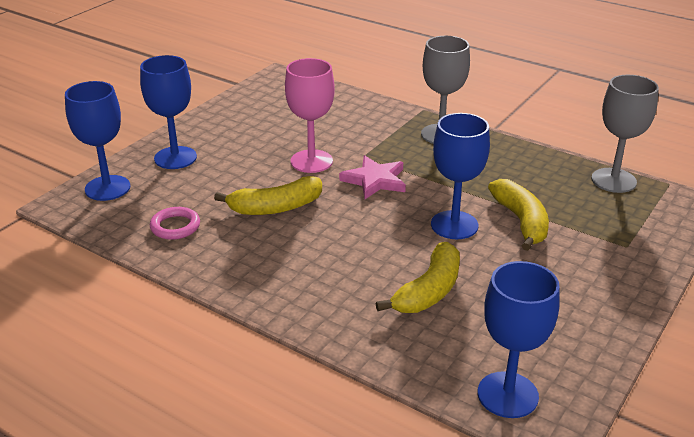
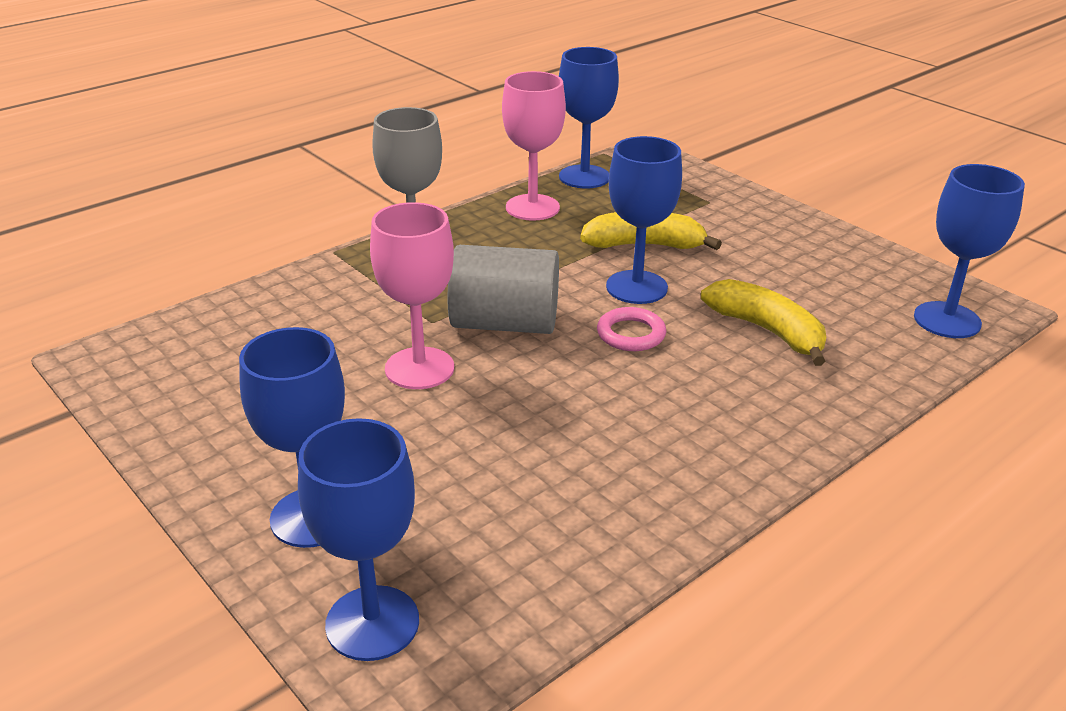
camera: 75 degrees left, 0 degrees up
(175, 226) = (548, 537): pink ring -> pink ring (631, 334)
(276, 207) = (535, 421): yellow banana -> none
(375, 180) = (505, 323): pink star -> grey cylinder
(540, 166) = (532, 207): none -> pink goblet
(613, 180) = (584, 177): grey goblet -> blue goblet

